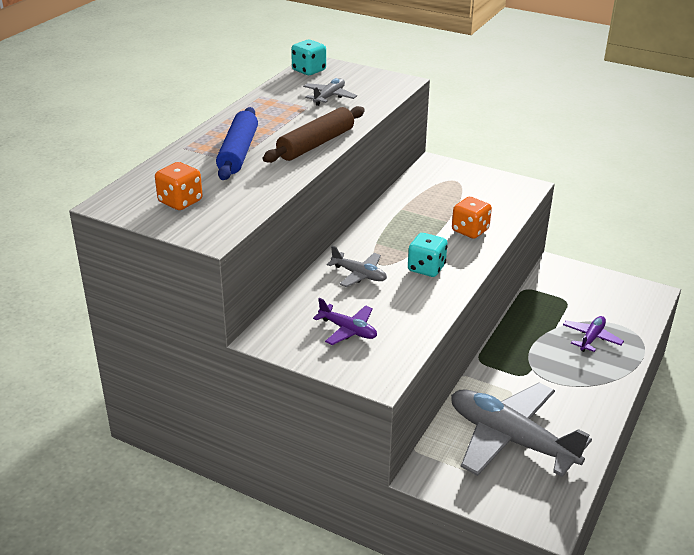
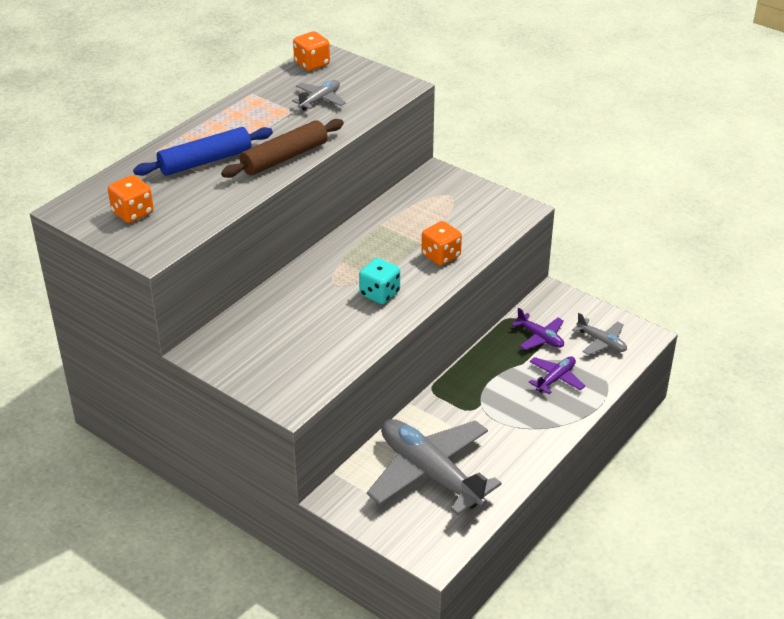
camera: 10 degrees right, 5 degrees up
(238, 152) = (205, 161): blue rolling pin -> blue rolling pin turned 45 degrees clockwise
(309, 70) = (312, 64): turquoise dice -> orange dice
(348, 330) = (279, 351): purple plane -> purple plane (540, 337)
(359, 275) = (311, 294): grey plane -> grey plane (601, 342)

